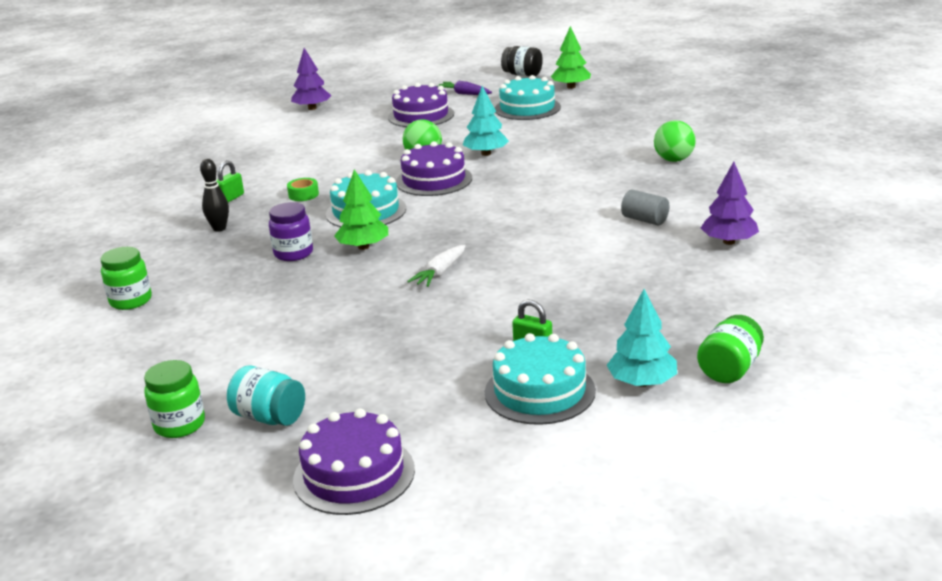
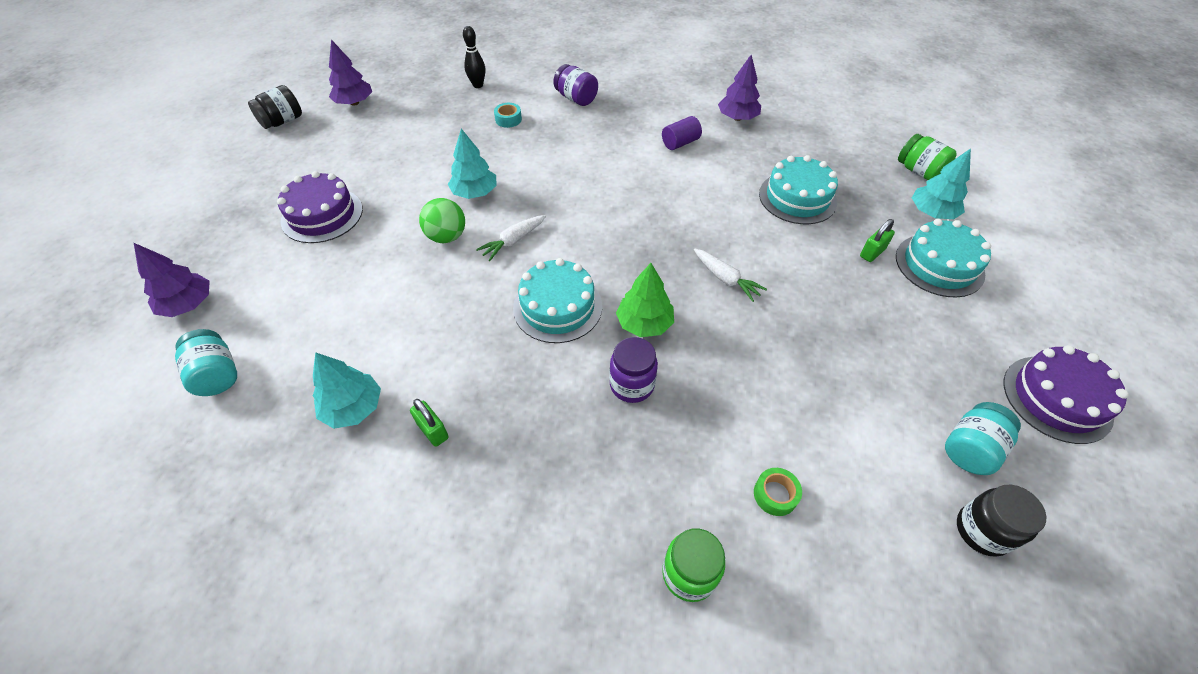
camera: 75 degrees left, 25 degrees up
(179, 425) = (982, 531): green jar -> black jar
(219, 228) = (522, 453): black bowling pin -> black bowling pin (478, 85)
(243, 172) = (353, 408): none -> turquoise tree
(258, 132) = (217, 375): none -> turquoise jar
(303, 194) = (475, 354): green tape -> green tape (775, 494)
(434, 180) = (513, 241): purple cake -> white carrot
(464, 94) = (291, 171): purple carrot -> none
(527, 108) = (381, 141): turquoise cake -> turquoise cake (797, 197)
(571, 87) = (354, 103): green tree -> purple tree
(605, 141) = (508, 119): none -> turquoise tape
(645, 220) = (680, 143): grey cylinder -> purple cylinder
(674, 160) = (576, 98): green ball -> purple jar

